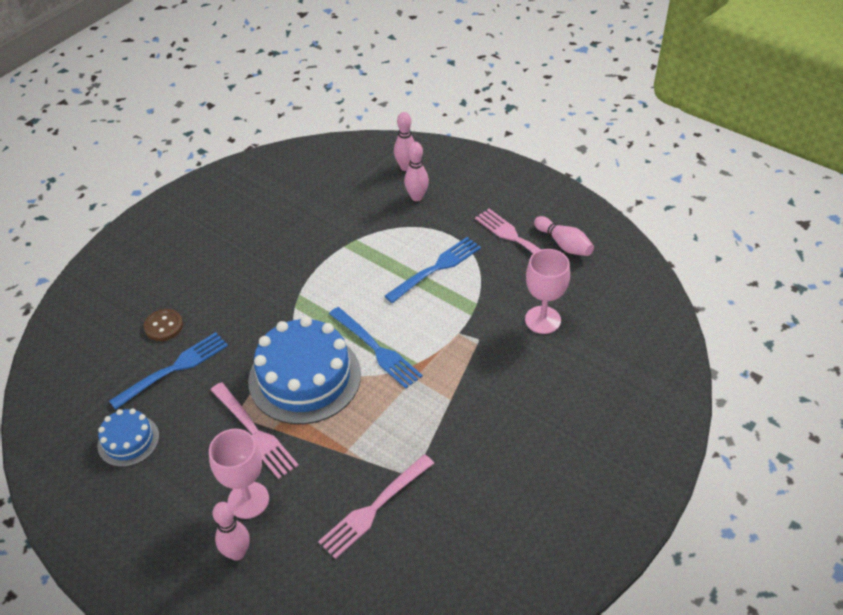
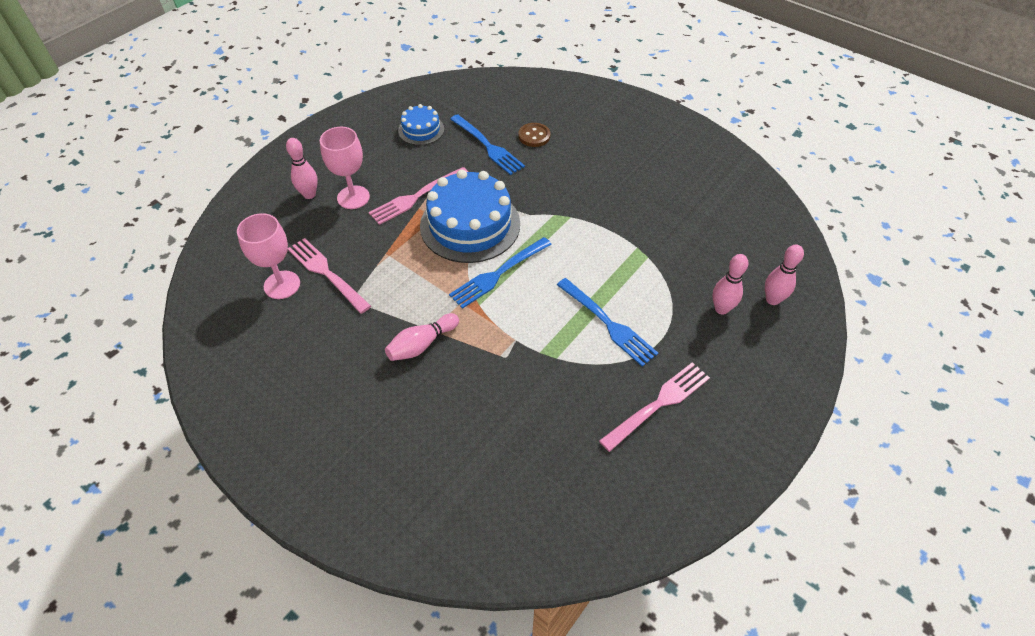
camera: 90 degrees right, 5 degrees up
(542, 320) = (530, 419): pink goblet -> pink goblet (282, 285)
(564, 244) = (654, 455): pink bowling pin -> pink bowling pin (422, 344)

